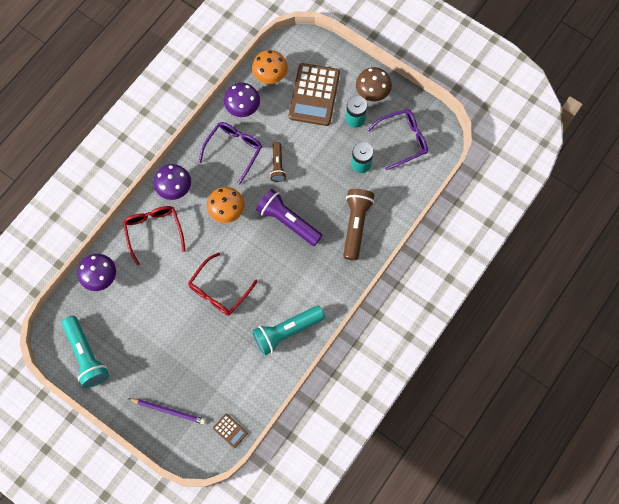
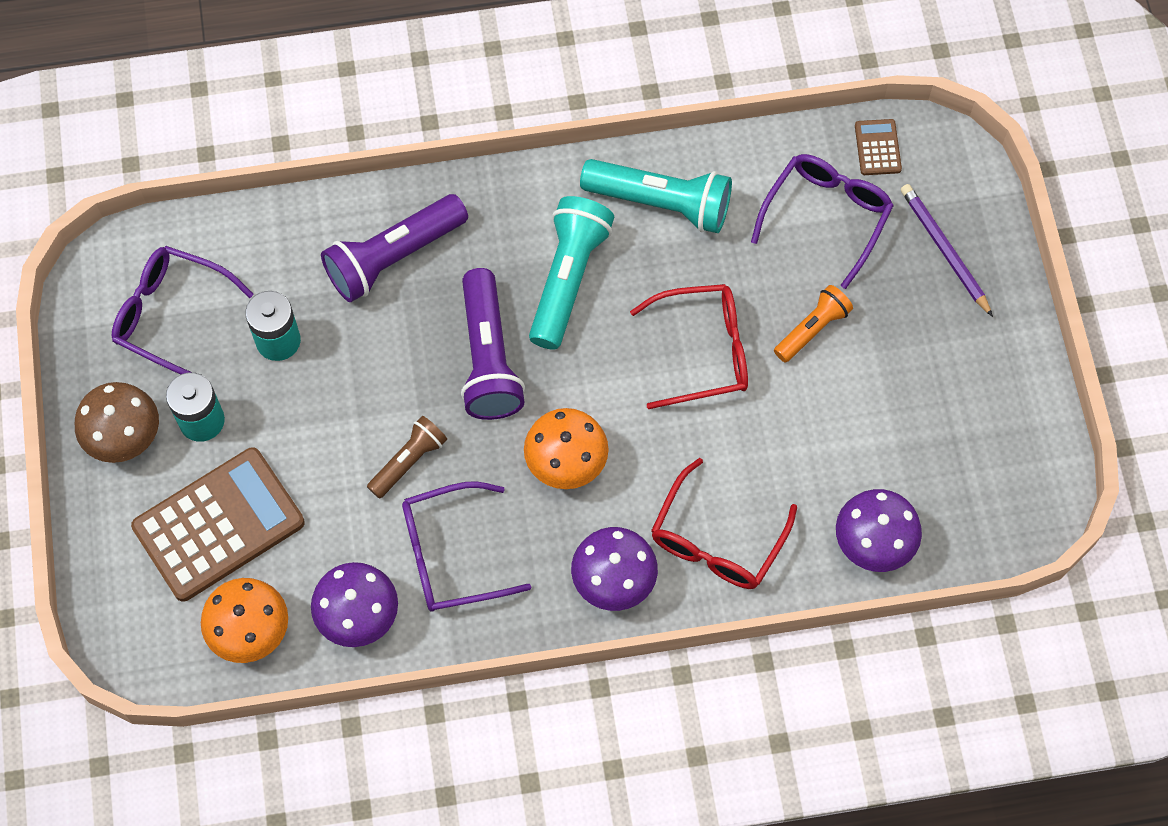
camera: 135 degrees left, 5 degrees down
(86, 355) = (1003, 439): turquoise flashlight -> turquoise flashlight (568, 279)
(189, 334) = (812, 329): none -> orange flashlight
(223, 383) = (826, 216): none -> purple glasses
(356, 225) = (393, 257): brown flashlight -> purple flashlight

